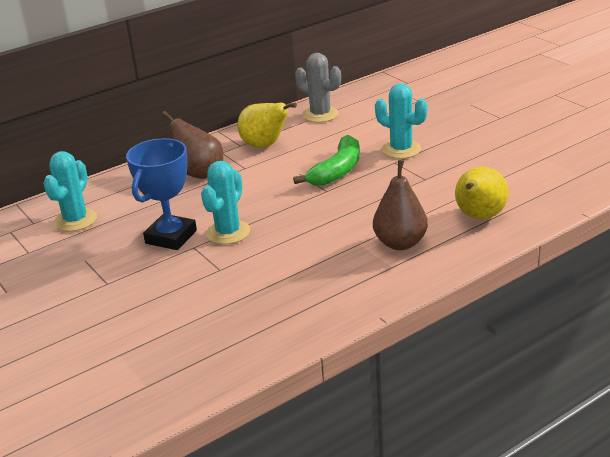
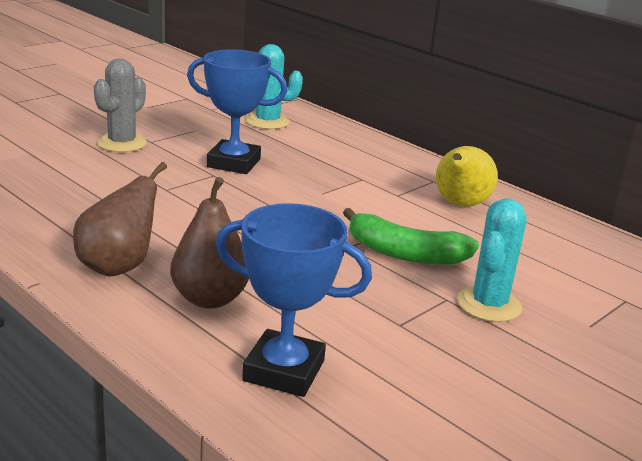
camera: 75 degrees right, 5 degrees down
(199, 173) = (375, 171): brown pear -> brown pear (119, 266)
(228, 232) = (242, 190): turquoise cactus -> none
(320, 114) = (572, 240): grey cactus -> grey cactus (122, 143)
(479, 217) = (284, 370): yellow pear -> blue trophy

